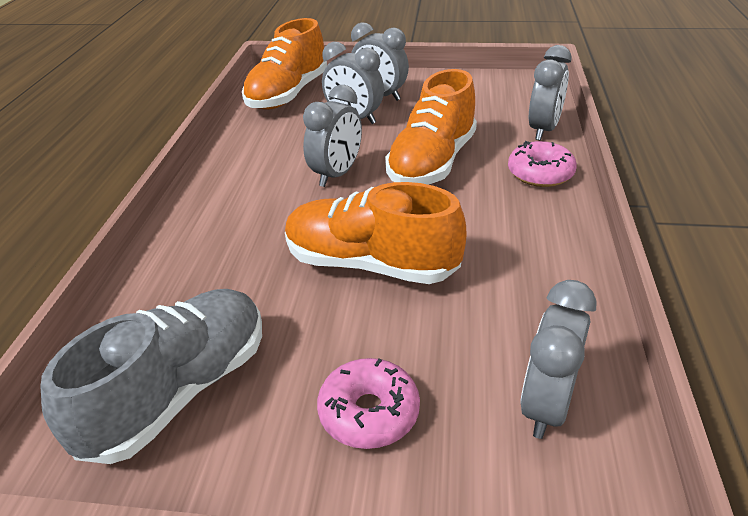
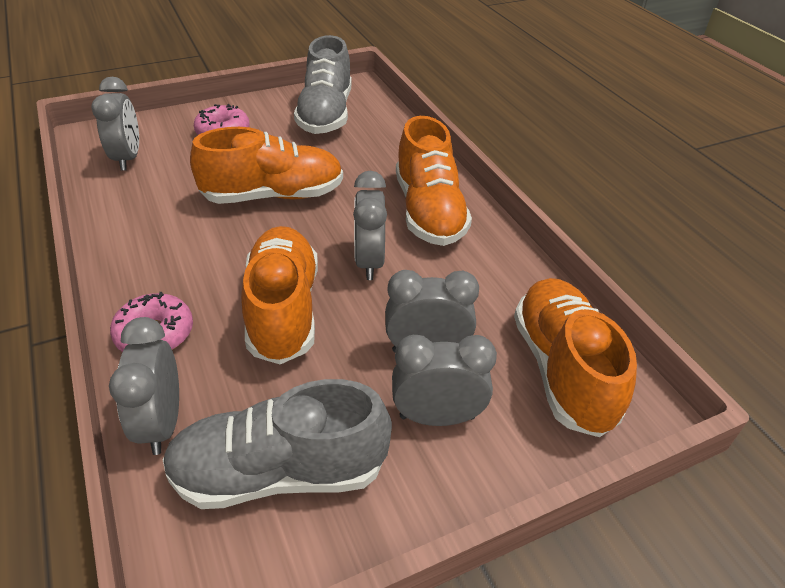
camera: 145 degrees right, 5 degrees up
(237, 198) = (429, 211): none -> orange shoe
(480, 99) = (280, 472): none -> grey shoe

